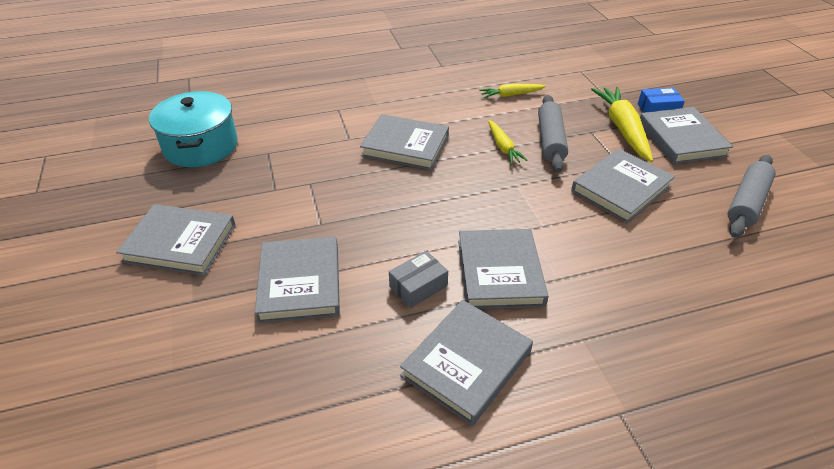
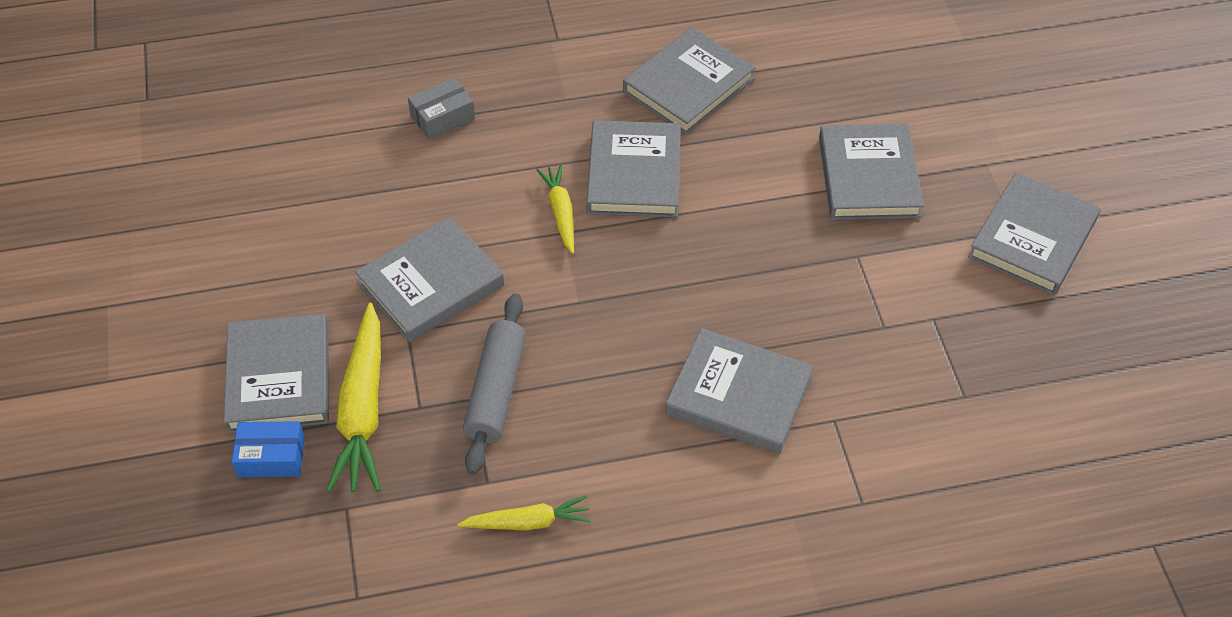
camera: 175 degrees left, 10 degrees up
(180, 243) = (1032, 238): grey book -> grey book turned 75 degrees counterclockwise
(201, 146) = (1080, 420): turquoise pot -> none
(418, 286) = (731, 164): grey box -> grey box (442, 117)
(503, 147) = (579, 381): yellow carrot -> yellow carrot (560, 212)
(746, 203) = (271, 248): grey rolling pin -> none

